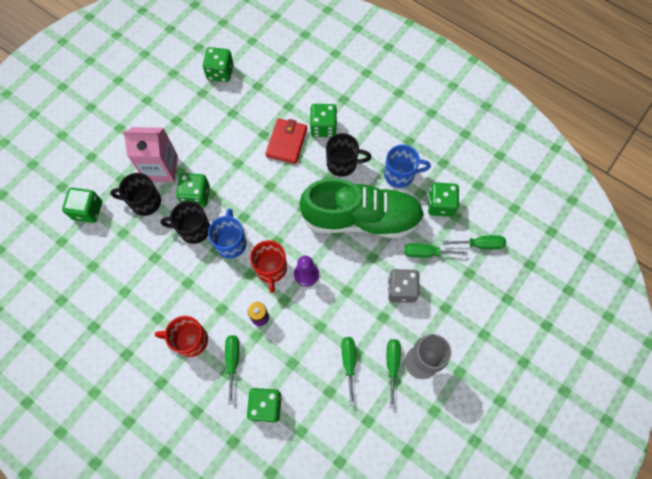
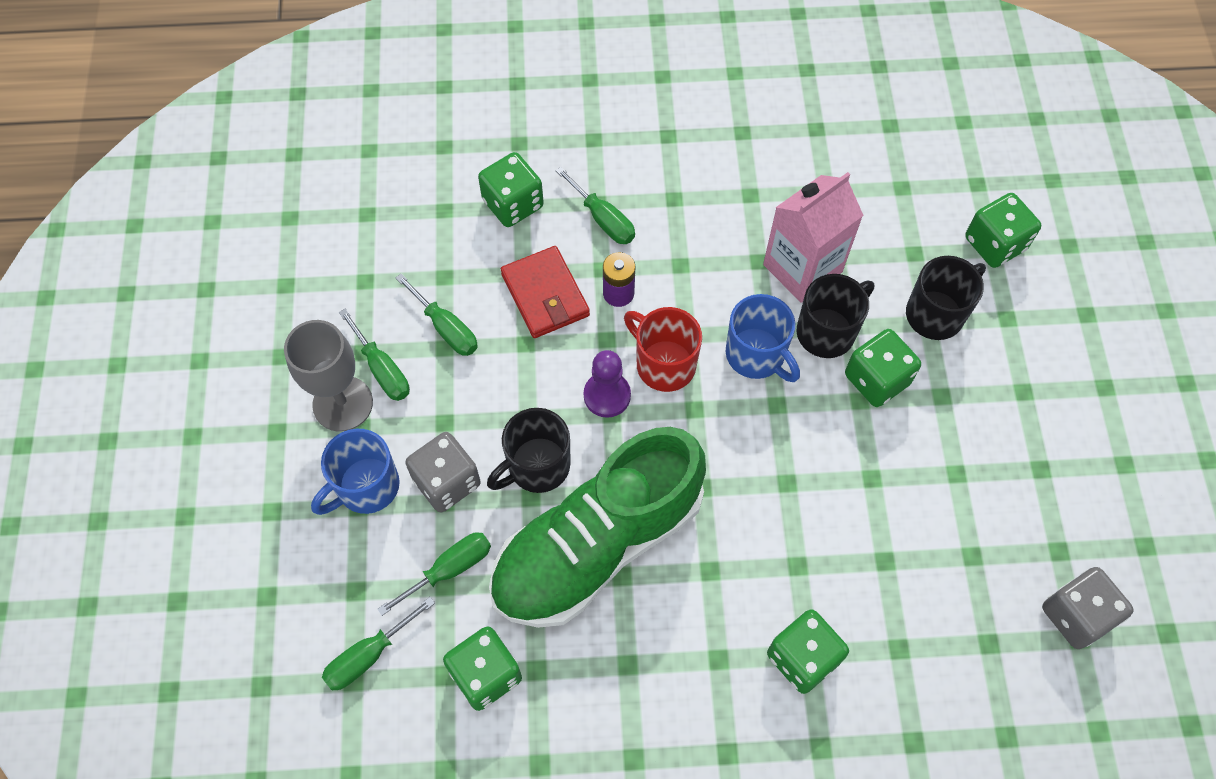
camera: 140 degrees right, 5 degrees down
(161, 168) = (971, 378): pink carton -> pink carton (802, 268)
(190, 340) = (682, 202): red mug -> none
(220, 72) = (1076, 615): green dice -> grey dice
(286, 142) = (834, 577): red wallet -> red wallet (545, 295)
(343, 163) = (709, 616): black mug -> black mug (537, 466)
(400, 174) = (597, 676): blue mug -> blue mug (366, 487)

